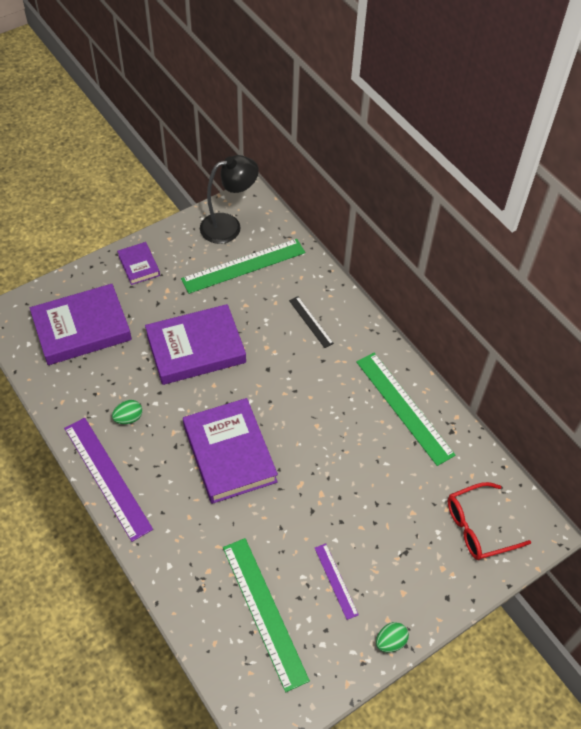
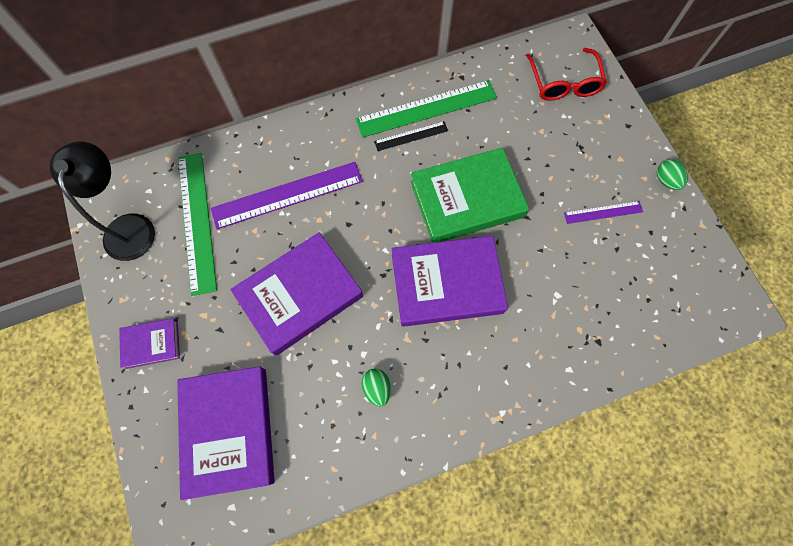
camera: 75 degrees left, 15 degrees up
(107, 477) = (451, 424): purple ruler -> purple ruler (287, 195)
(196, 348) = (299, 295): purple book -> purple book turned 60 degrees clockwise
(264, 612) = (628, 283): green ruler -> none
(311, 322) = (298, 168): black ruler -> black ruler (411, 136)
(316, 456) = (466, 199): none -> green book

